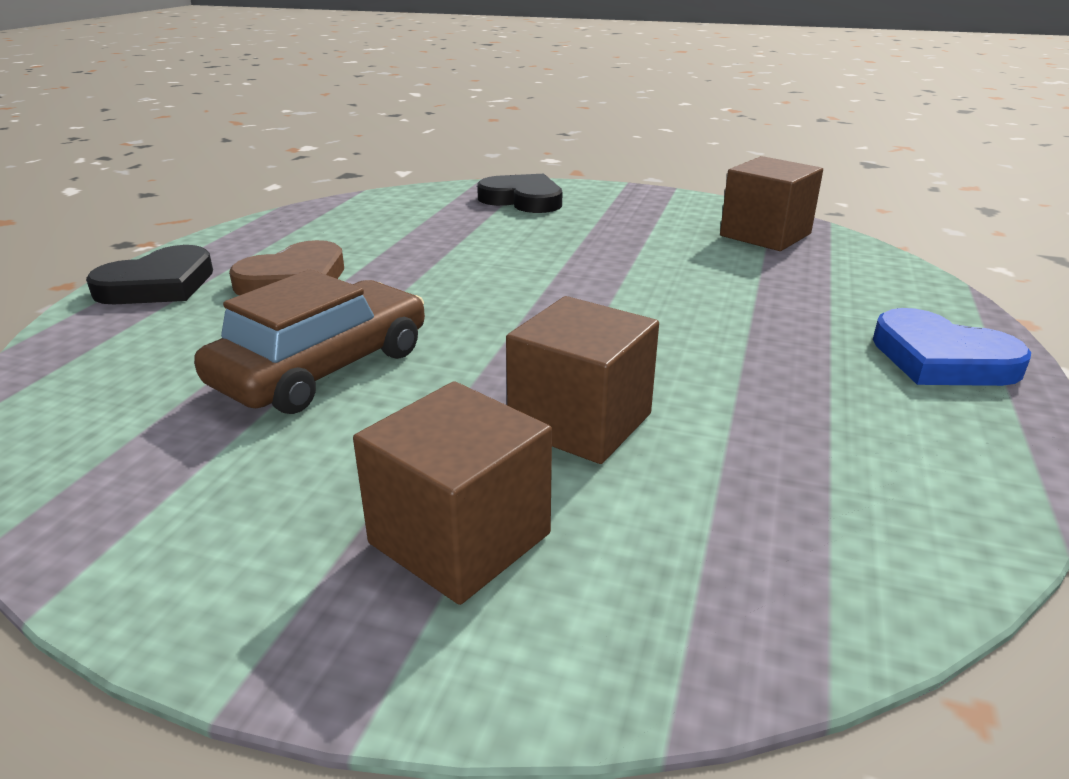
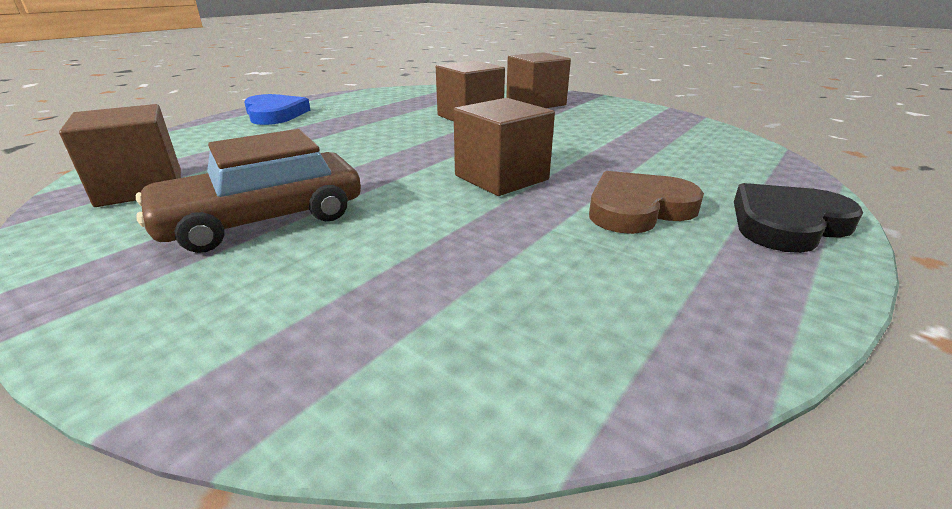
camera: 160 degrees left, 0 degrees up
(322, 368) = (592, 146): brown car -> brown car (263, 219)
(441, 292) = (501, 177): none -> brown cube
(523, 199) = (265, 315): black heart -> none

